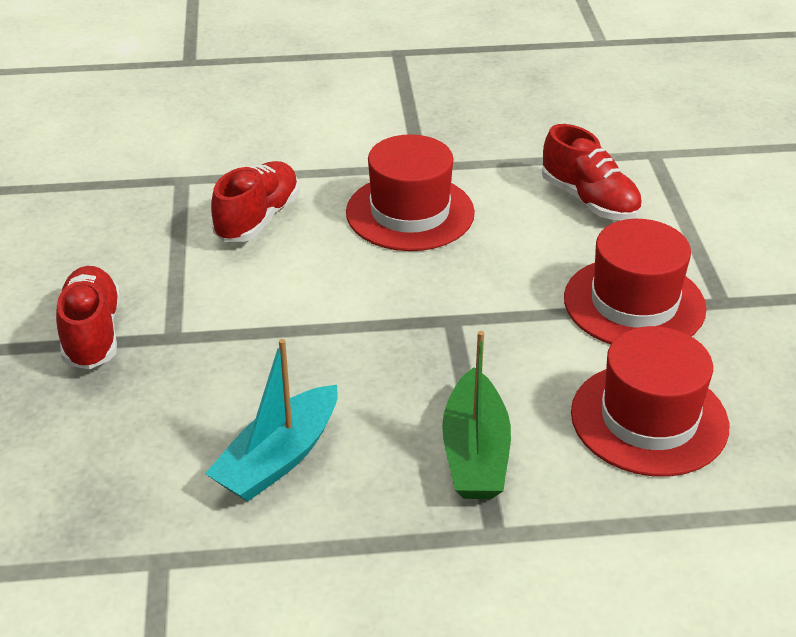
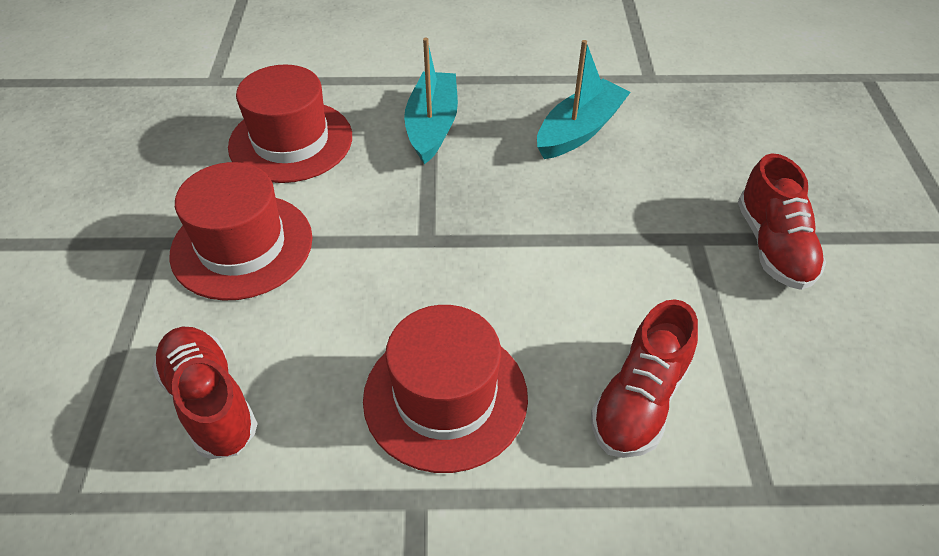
camera: 175 degrees left, 10 degrees up
(475, 453) = (432, 126): green boat -> turquoise boat

